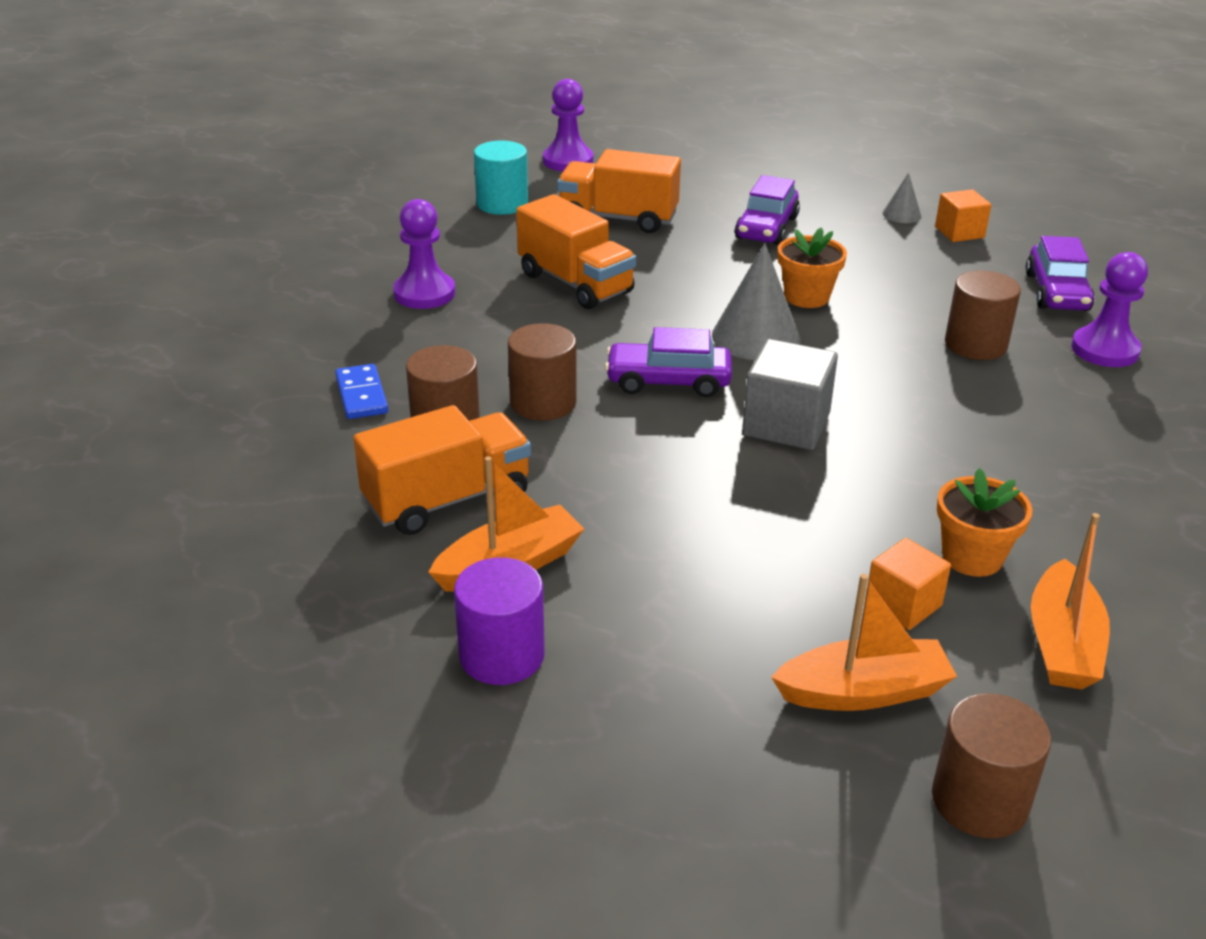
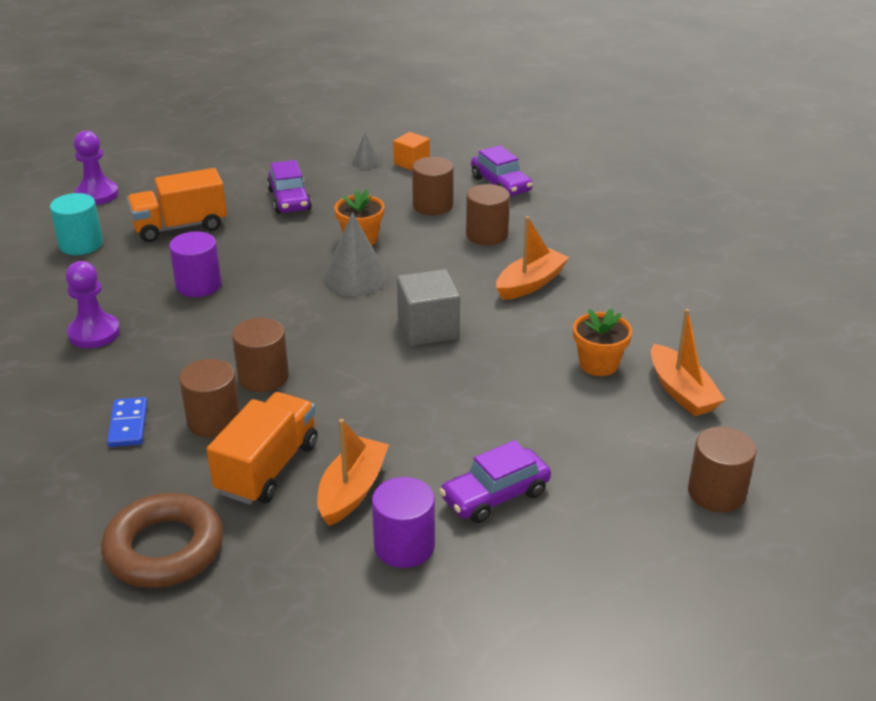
camera: 35 degrees left, 0 degrees up
(264, 533) = (164, 549): none -> brown ring
(362, 395) = (128, 425): blue domino -> blue domino turned 45 degrees clockwise
(575, 283) = (198, 285): orange truck -> purple cylinder
(668, 382) = (330, 330): purple car -> purple car (495, 496)
(863, 692) = (614, 465): orange boat -> orange boat (530, 283)
(903, 604) = (589, 407): orange cube -> none
(937, 288) = (433, 205): none -> brown cylinder
(1104, 350) = (557, 212): purple pawn -> none

